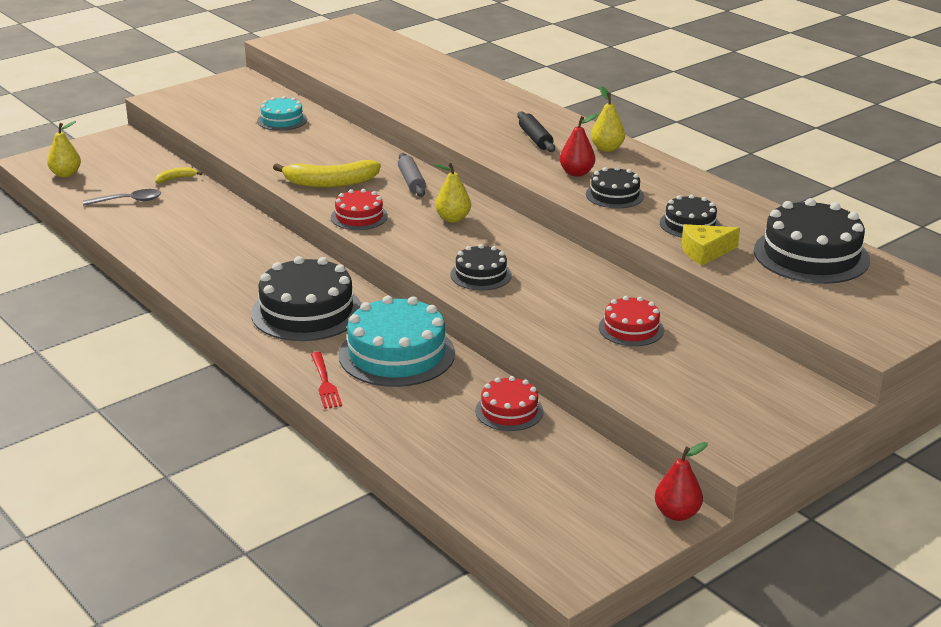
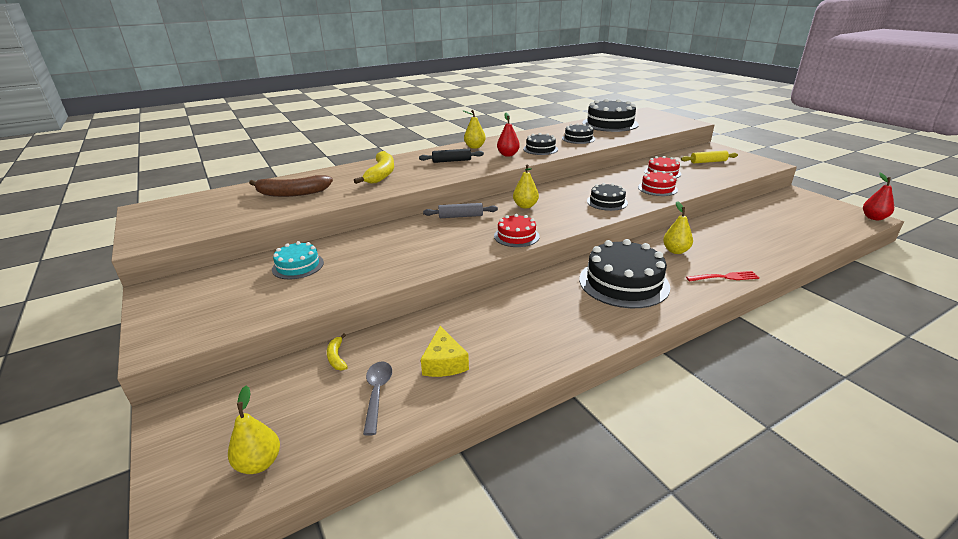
camera: 80 degrees left, 0 degrees up
(330, 183) = (450, 246): yellow banana -> yellow banana (381, 174)
(396, 354) = (675, 251): turquoise cake -> yellow pear
(398, 72) = (292, 193): none -> brown banana
(509, 411) = (727, 222): red cake -> red cake (657, 188)
(677, 514) = (796, 193): red pear -> red pear (874, 218)
(705, 252) = (610, 138): yellow cheese -> yellow cheese (444, 362)
(716, 382) = (708, 162): none -> yellow rolling pin

